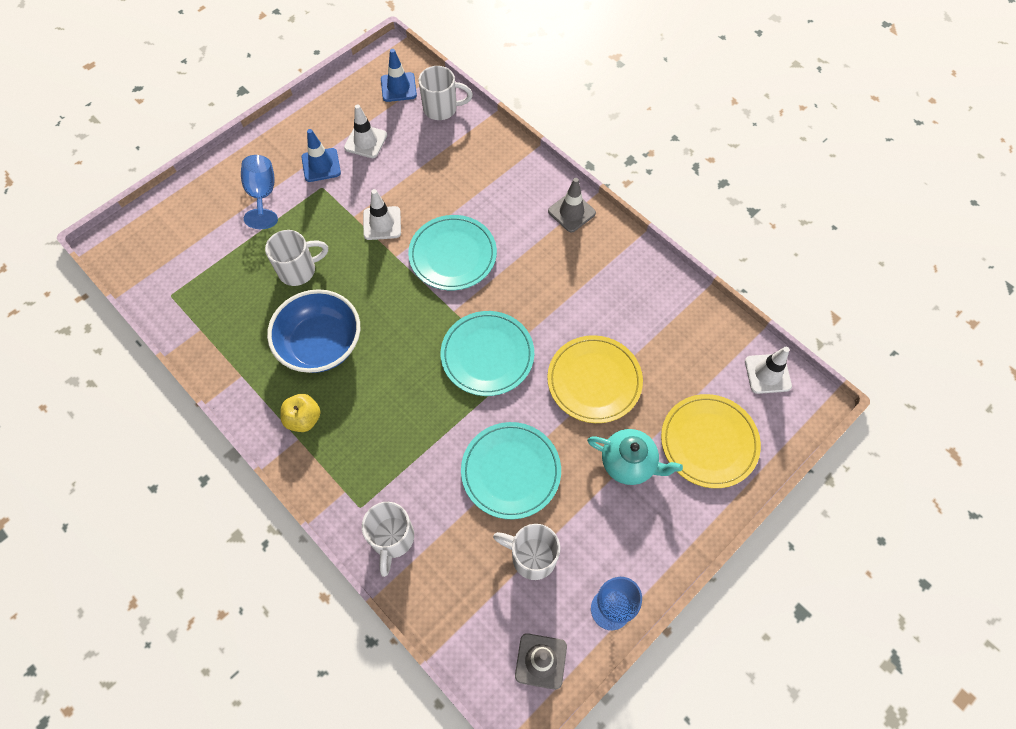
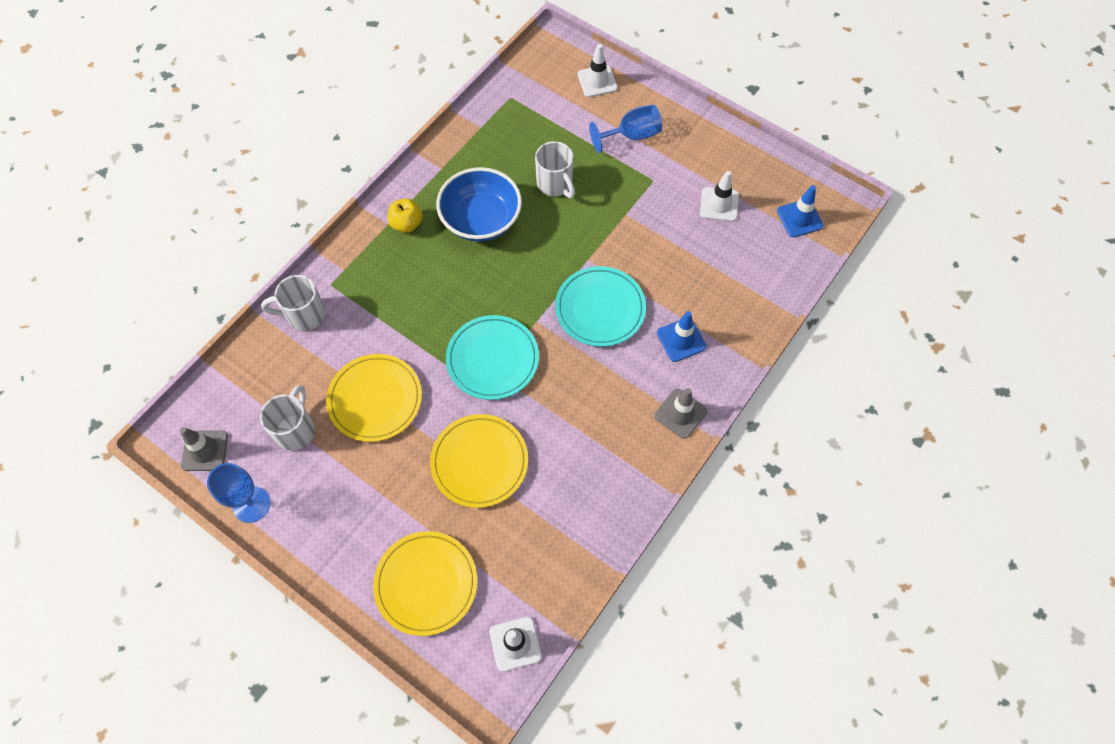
camera: 80 degrees right, 0 degrees up
(321, 165) = (679, 173): blue traffic cone -> blue traffic cone (681, 340)
(382, 223) = (623, 240): white traffic cone -> white traffic cone (597, 81)
(441, 108) = (783, 264): white mug -> none
(511, 471) = (375, 399): turquoise plate -> yellow plate
(629, 463) = (394, 506): turquoise teapot -> none

